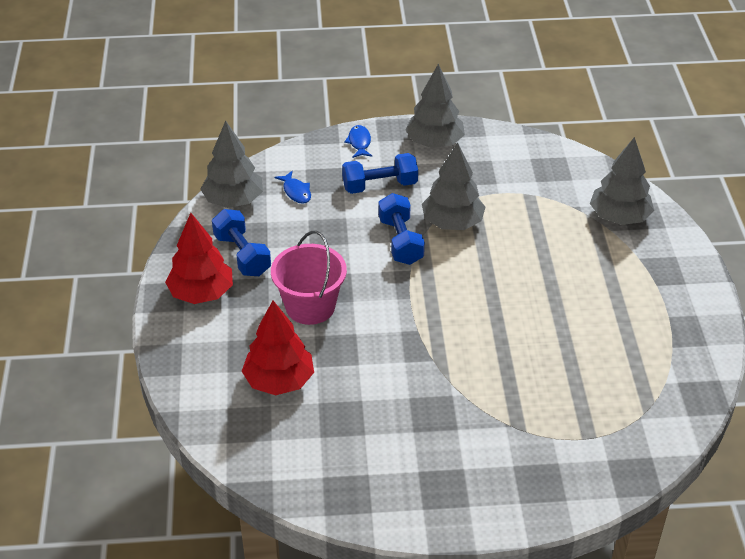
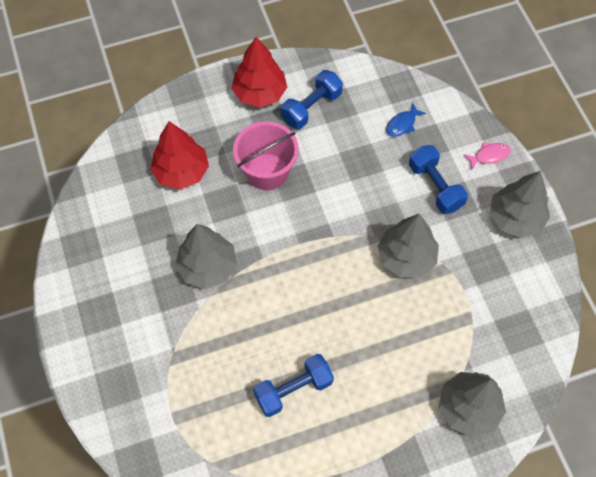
camera: 75 degrees right, 20 degrees up
(233, 200) = (374, 82): grey tree -> grey tree (208, 267)
(359, 142) = (489, 155): blue fish -> pink fish
(400, 241) = (367, 220): blue dumbbell -> blue dumbbell (293, 389)

